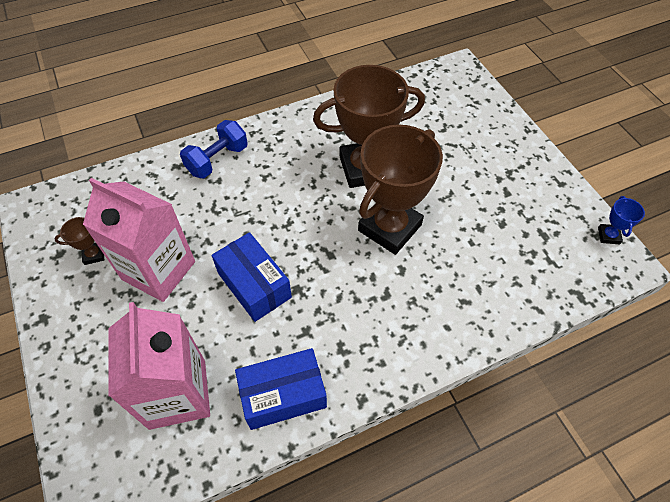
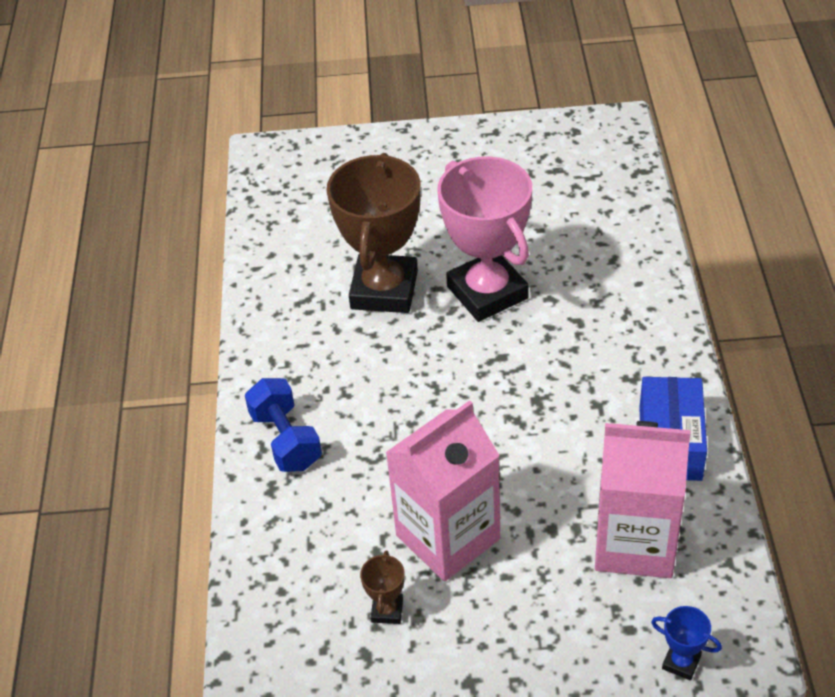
camera: 65 degrees left, 10 degrees down
(254, 285) = (513, 440): blue box -> none
(389, 227) = (487, 292): brown trophy -> pink trophy
(608, 236) = (579, 123): blue trophy -> blue trophy (681, 662)

